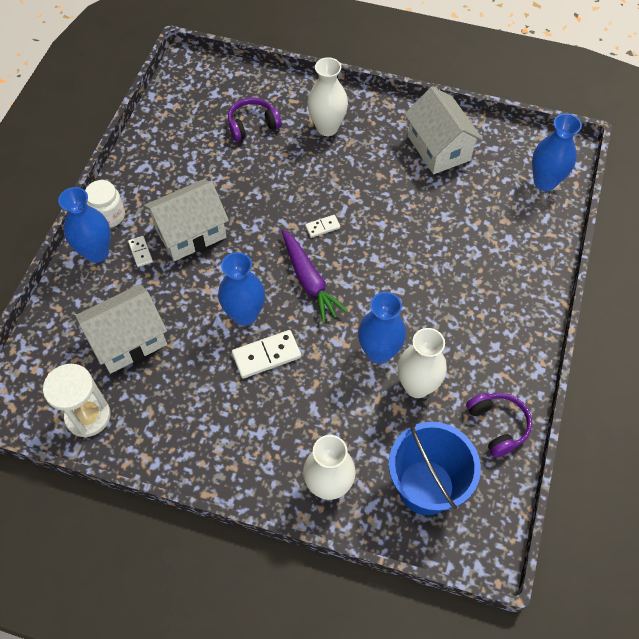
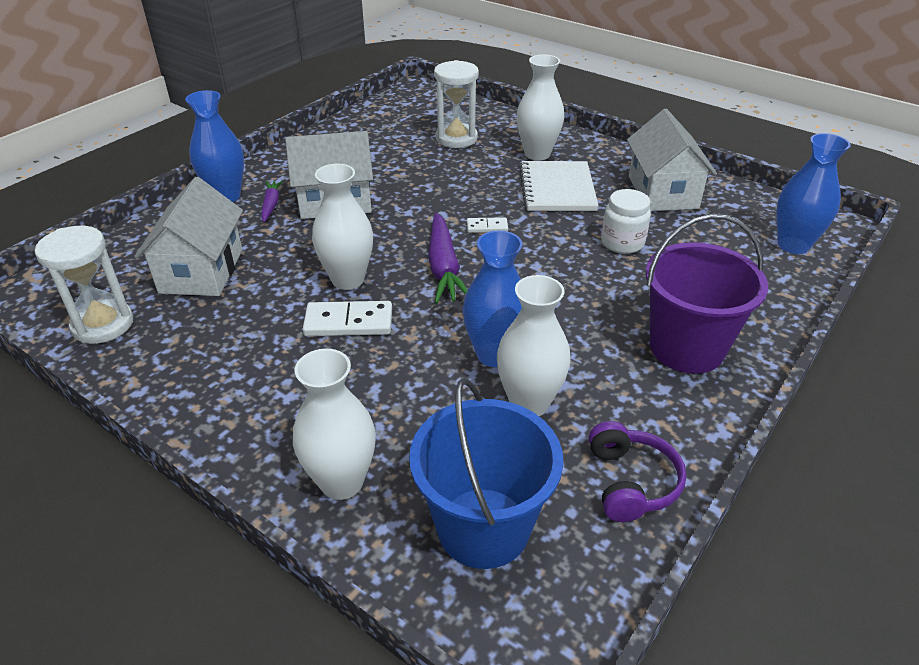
camera: 20 degrees right, 20 degrees down
(109, 215) = (260, 172): white jar -> white jar (622, 243)
(129, 340) = (202, 271): white house -> white house turned 75 degrees counterclockwise
(140, 252) = (271, 205): white domino -> purple carrot
(245, 314) = (348, 279): blue vase -> white vase
(252, 125) = (456, 138): purple headphones -> white hourglass
(358, 167) = (557, 189): none -> white notebook
(499, 305) = (686, 348): none -> purple bucket

